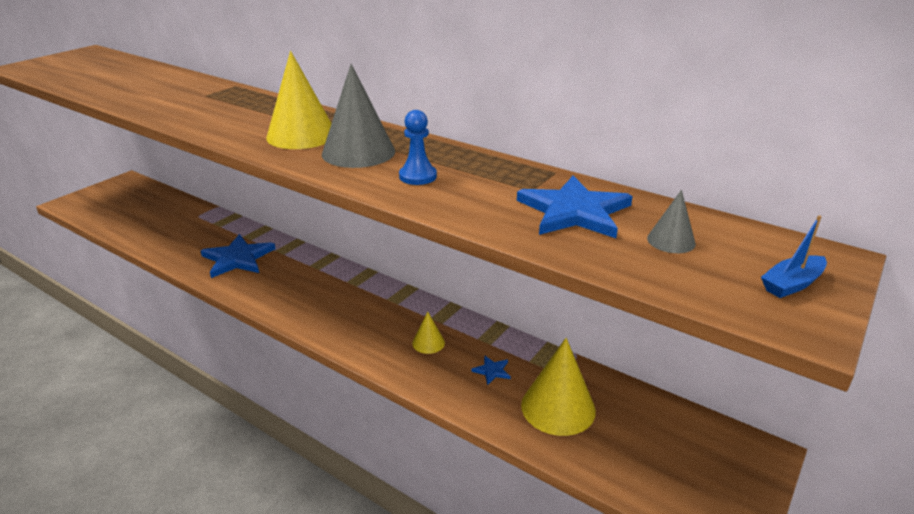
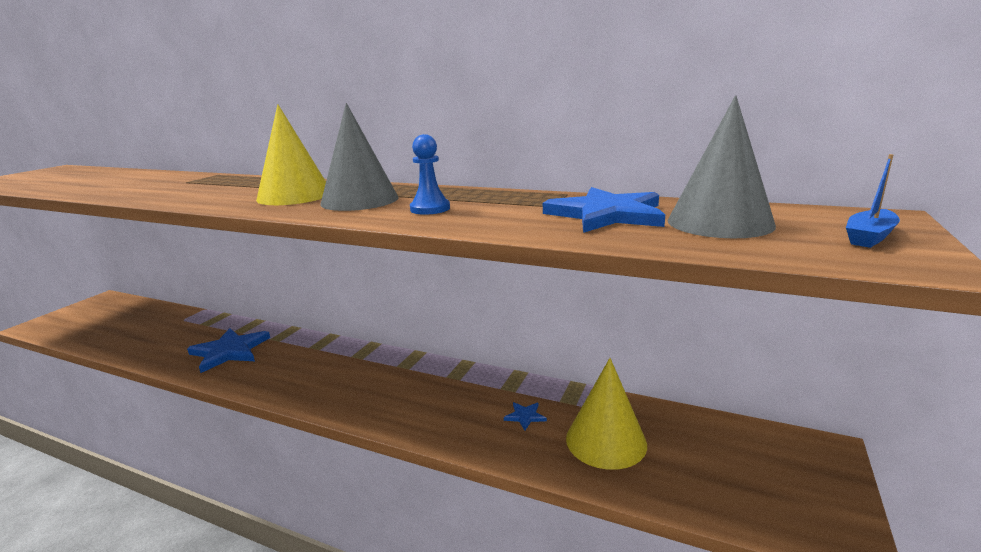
camera: 10 degrees left, 10 degrees down
(428, 343) = (450, 400): yellow cone -> none
(671, 241) = (719, 222): grey cone -> grey cone, size x2.01

